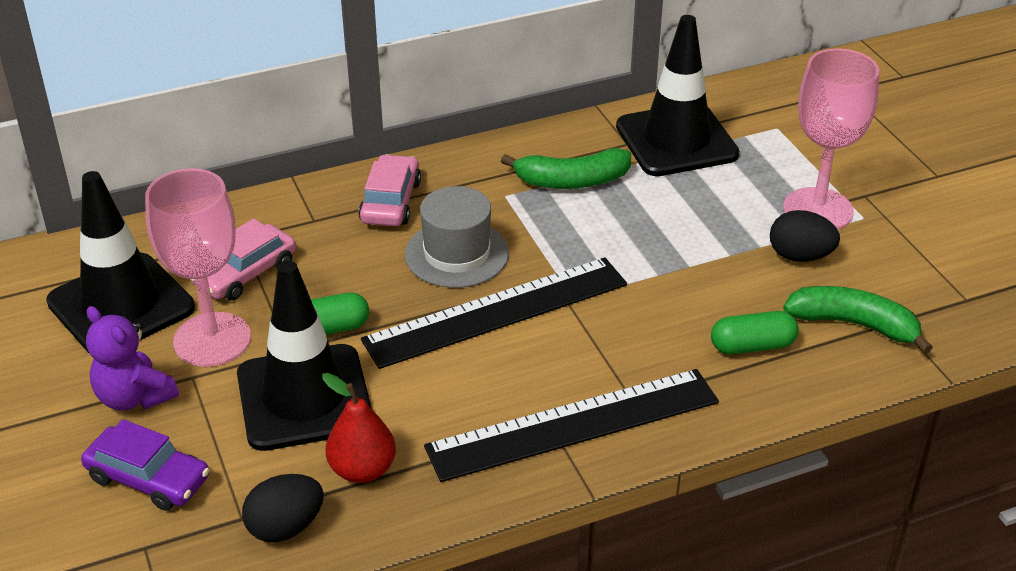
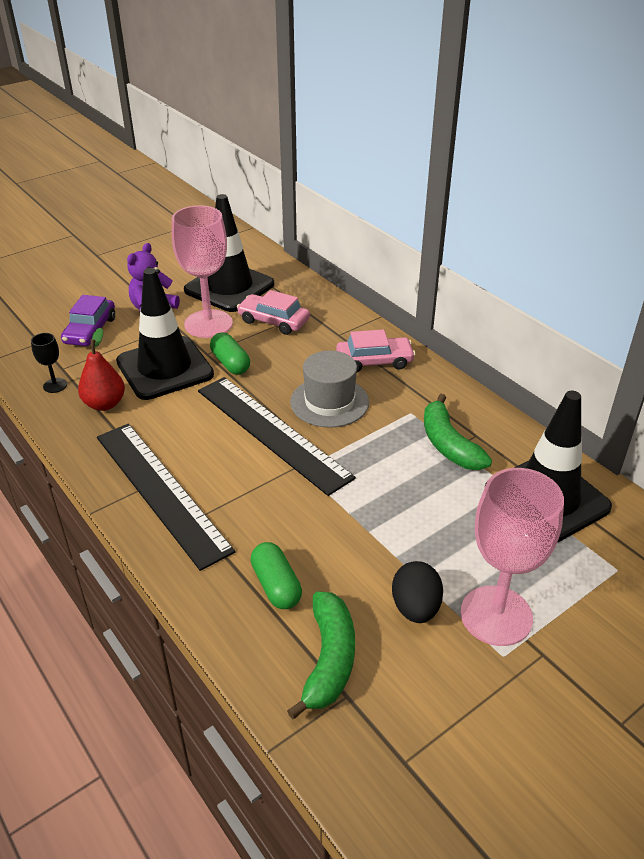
camera: 75 degrees right, 0 degrees up
(285, 527) = (55, 385): black egg -> black goblet

